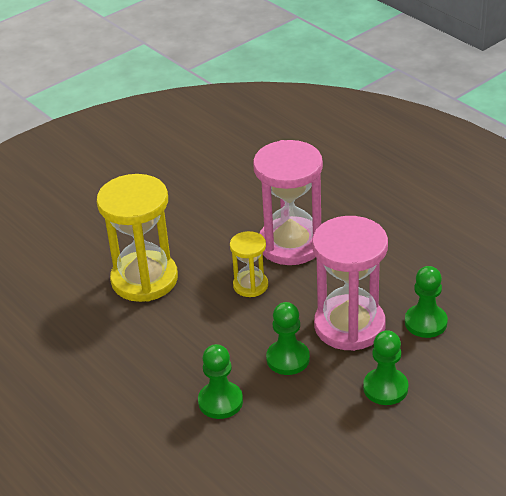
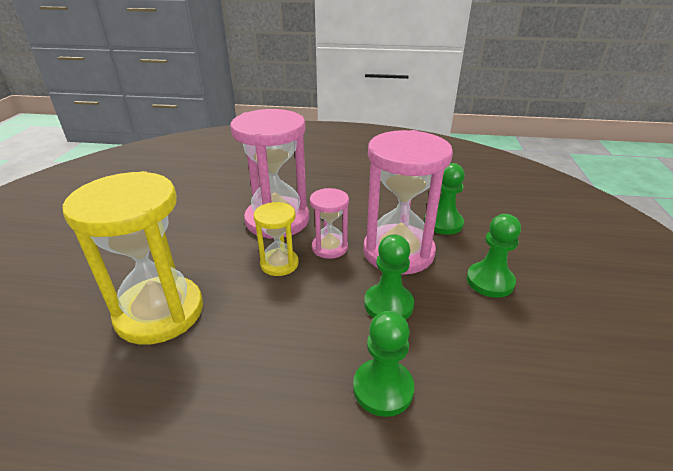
camera: 45 degrees left, 5 degrees down
(302, 292) = (329, 247): none -> pink hourglass

